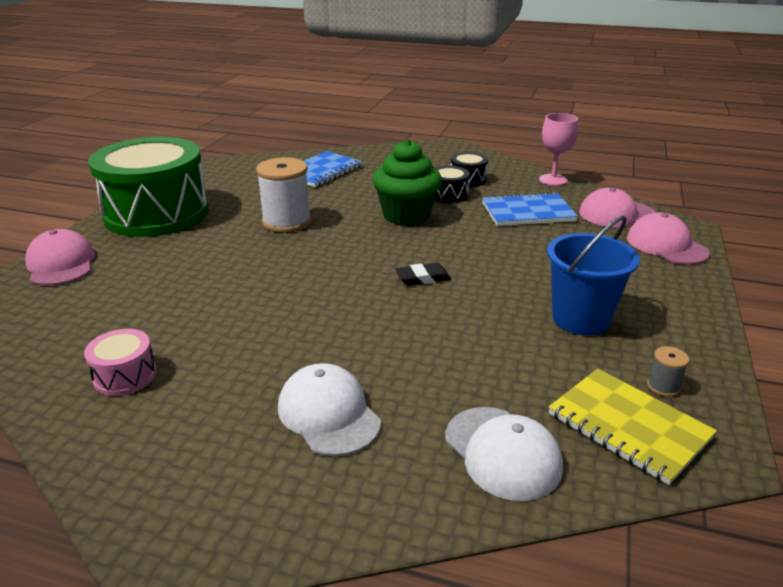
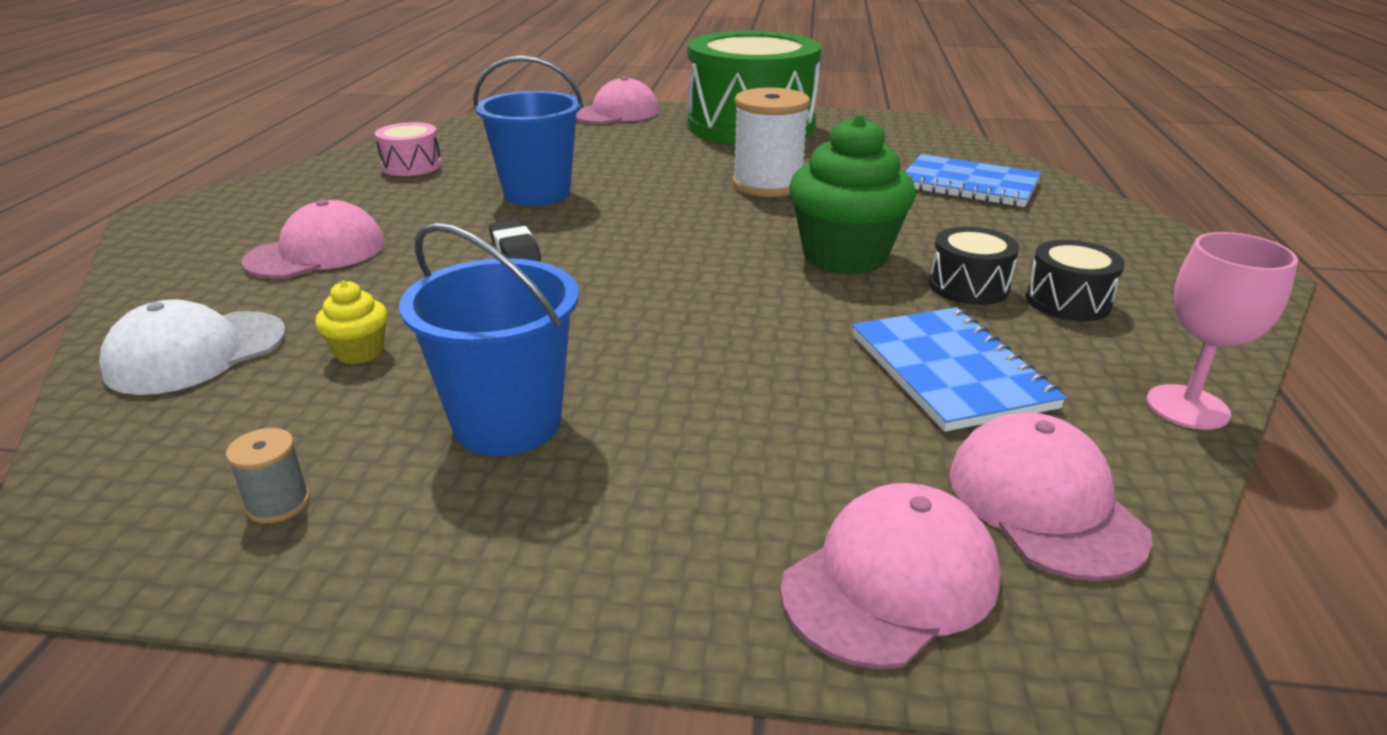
camera: 80 degrees right, 0 degrees up
(249, 307) = (537, 193): none -> blue bucket
(328, 414) = (316, 252): white cap -> pink cap
(423, 278) = (627, 282): black eraser -> black eraser (515, 249)
(505, 374) = (359, 352): none -> yellow cupcake
(628, 426) = (194, 455): yellow notebook -> none

